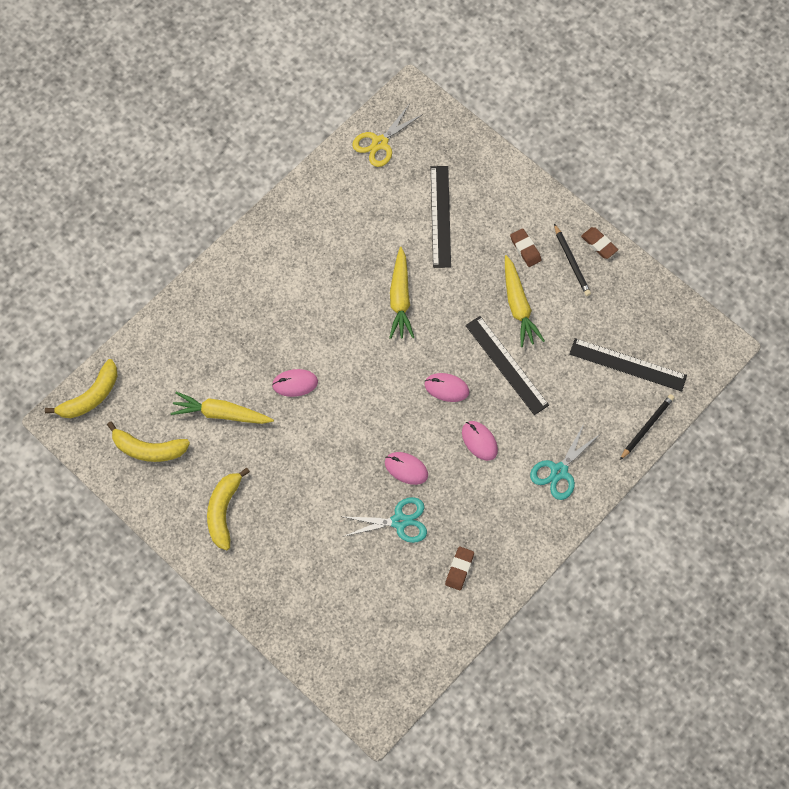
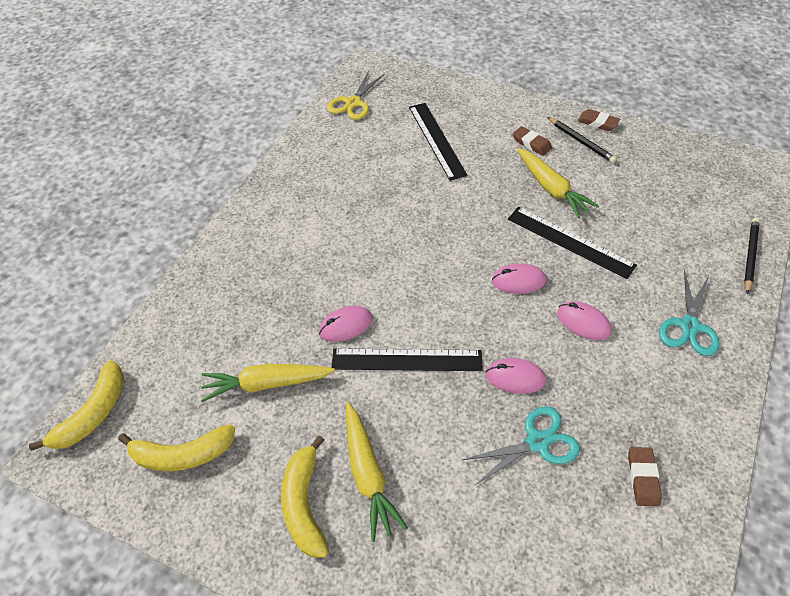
camera: 15 degrees left, 15 degrees down
(400, 299) = (429, 215): yellow carrot -> yellow carrot (368, 475)
(627, 365) = (691, 207): black ruler -> black ruler (406, 360)

